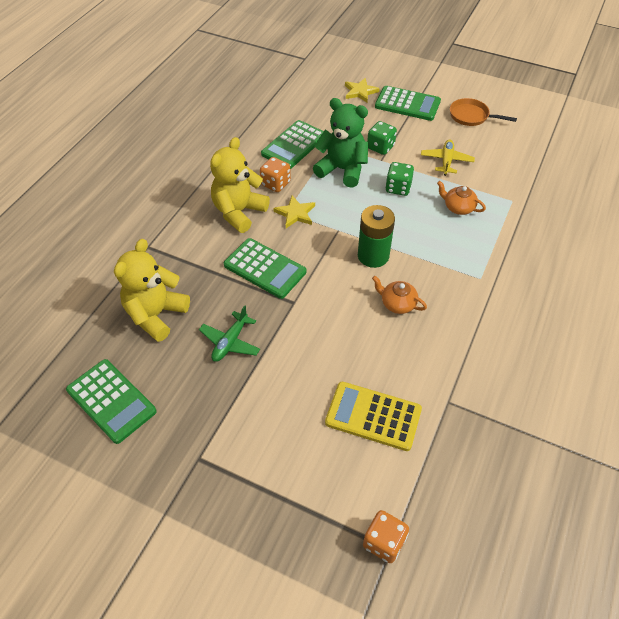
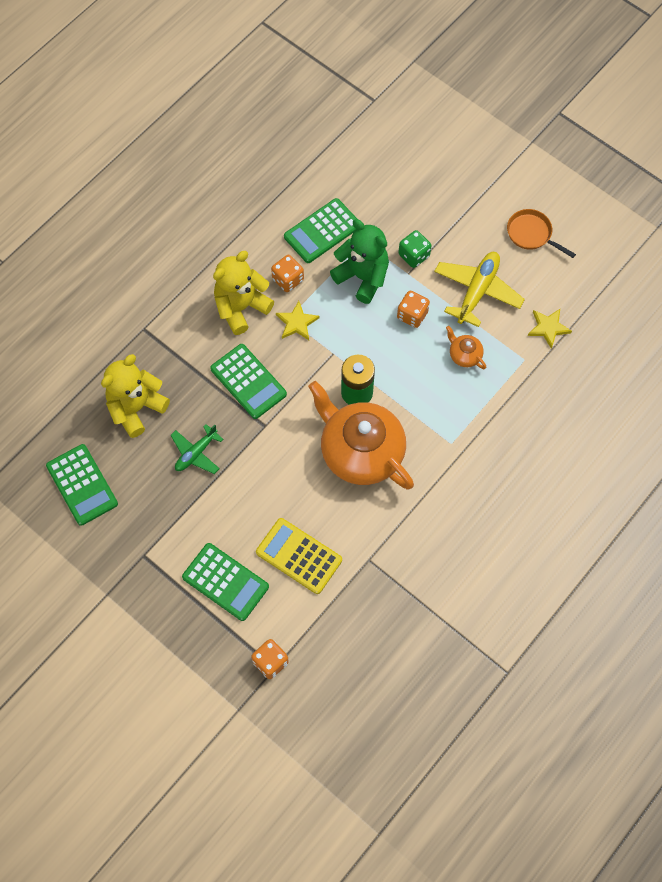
camera: 15 degrees right, 15 degrees up
(360, 92) = (420, 168): yellow star -> yellow star (548, 328)
(397, 304) = (360, 451): orange teapot -> orange teapot, size x2.42
(398, 188) = (412, 315): green dice -> orange dice
(407, 104) = (467, 199): green calculator -> green calculator (225, 582)
(446, 161) = (477, 291): yellow plane -> yellow plane, size x1.60

